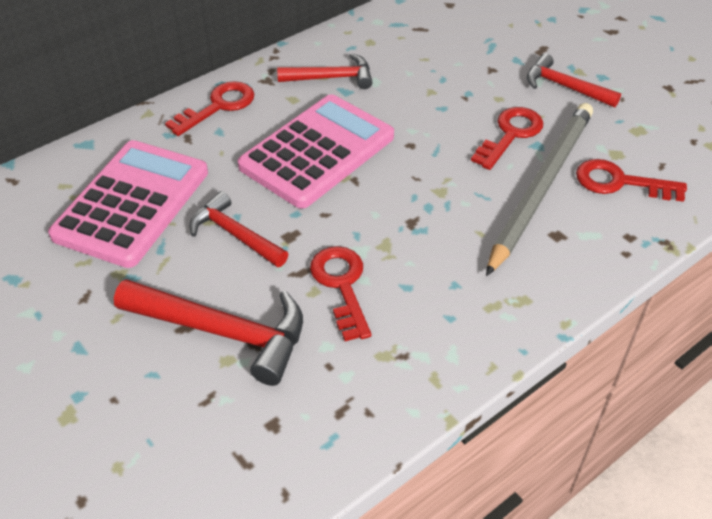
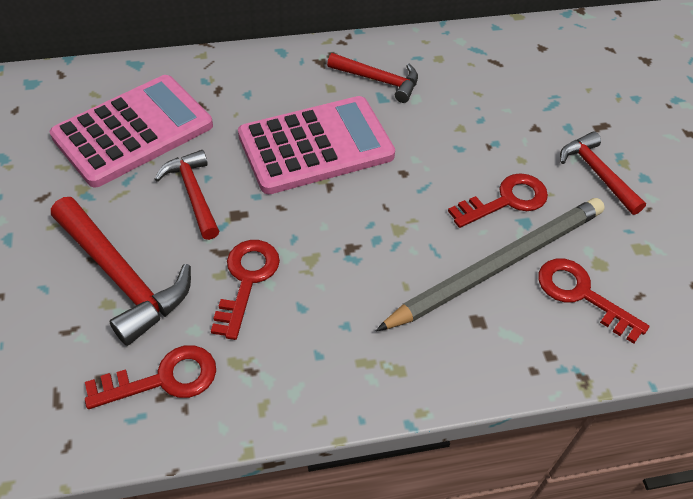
camera: 25 degrees right, 5 degrees up
(218, 106) = (262, 71): red key -> red key (163, 379)

